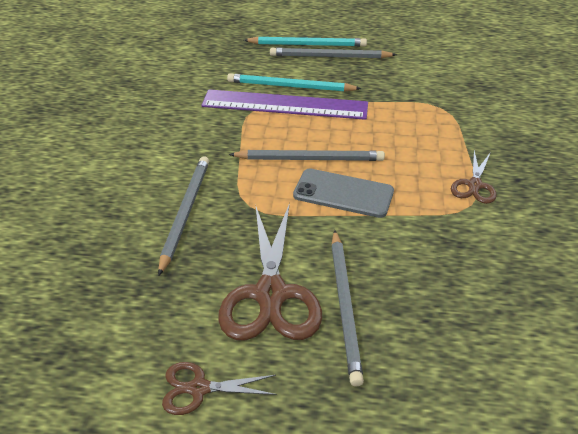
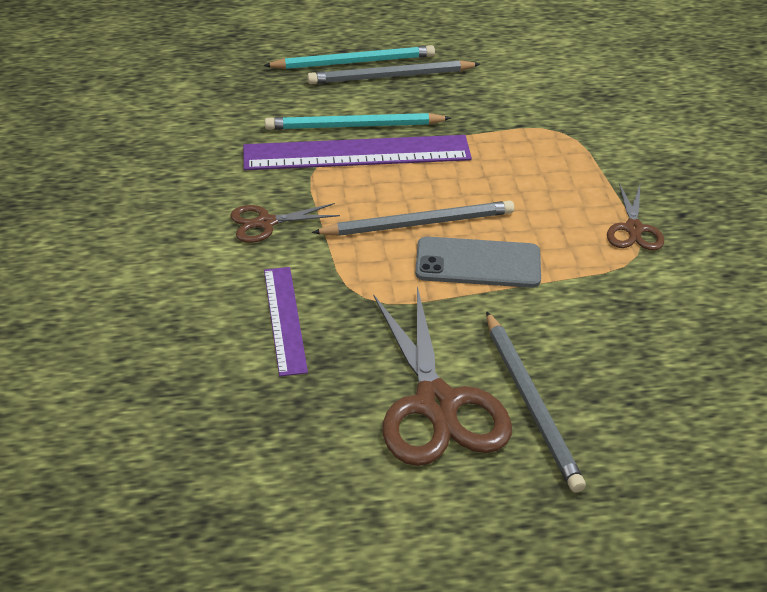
camera: 15 degrees left, 0 degrees up
(185, 213) = (285, 319): grey pencil -> purple ruler
(199, 388) = (395, 530): brown scissors -> brown scissors (266, 223)

